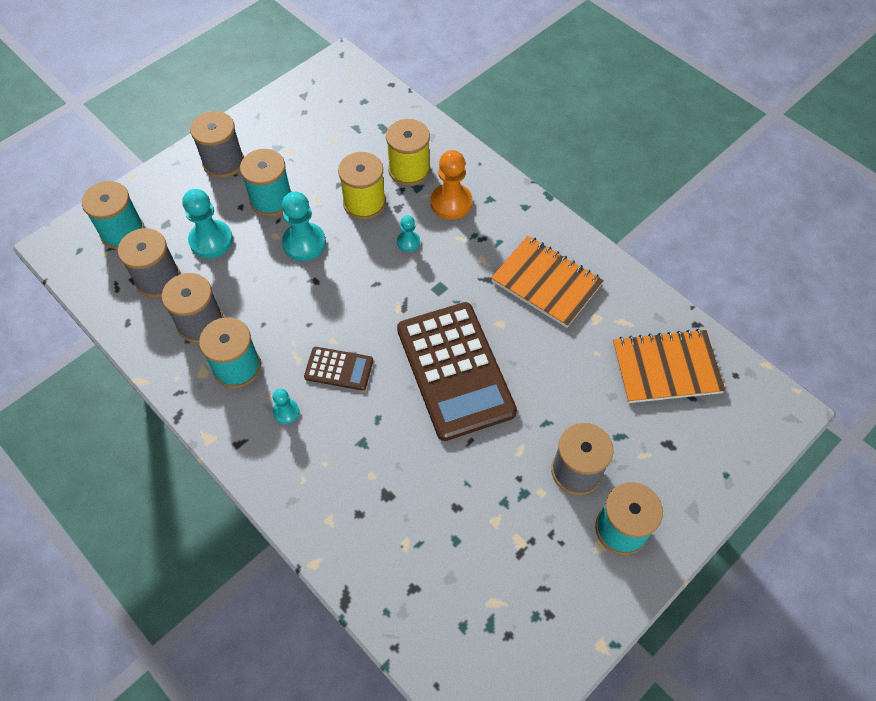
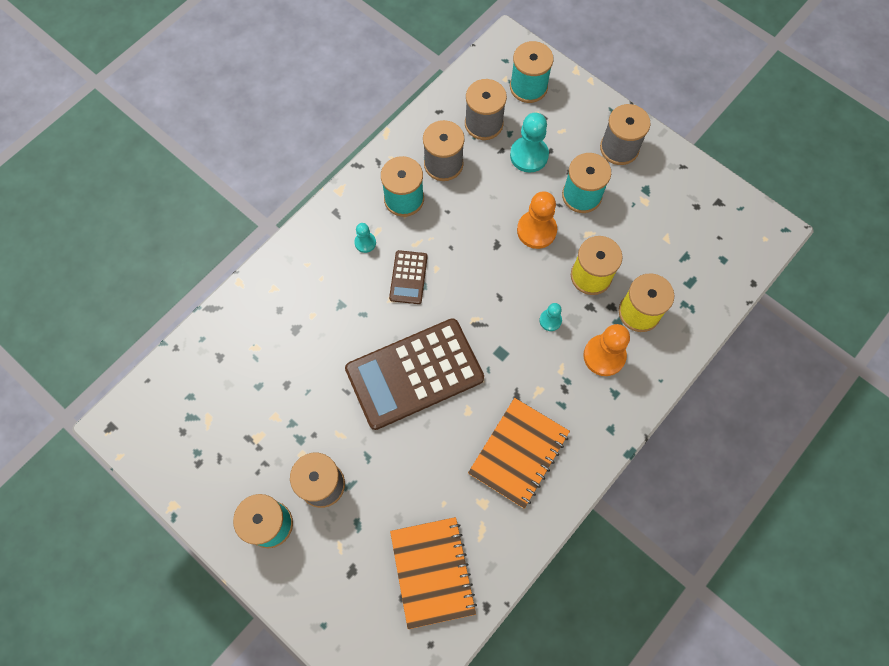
camera: 85 degrees right, 10 degrees up
(304, 243) = (536, 230): turquoise pawn -> orange pawn

